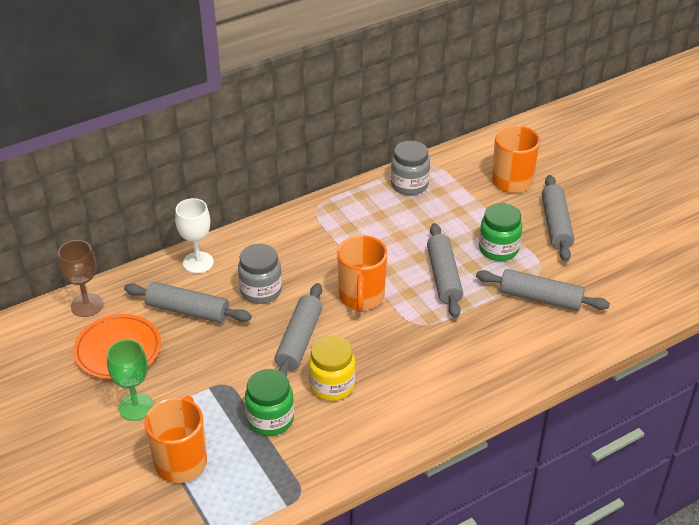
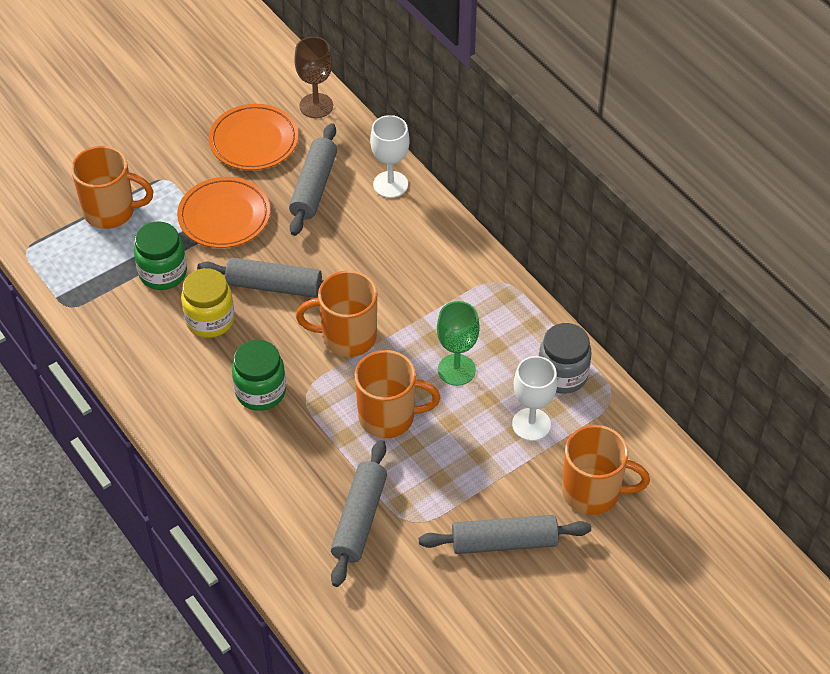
camera: 85 degrees right, 10 degrees up
(136, 407) = (178, 167): green goblet -> green goblet (456, 370)
(209, 373) = (224, 216): none -> orange plate
(261, 290) = (350, 244): grey jar -> none
(444, 277) = (388, 417): grey rolling pin -> orange mug
(453, 203) = (531, 424): none -> white goblet
(498, 249) = (447, 475): green jar -> green jar (260, 391)

